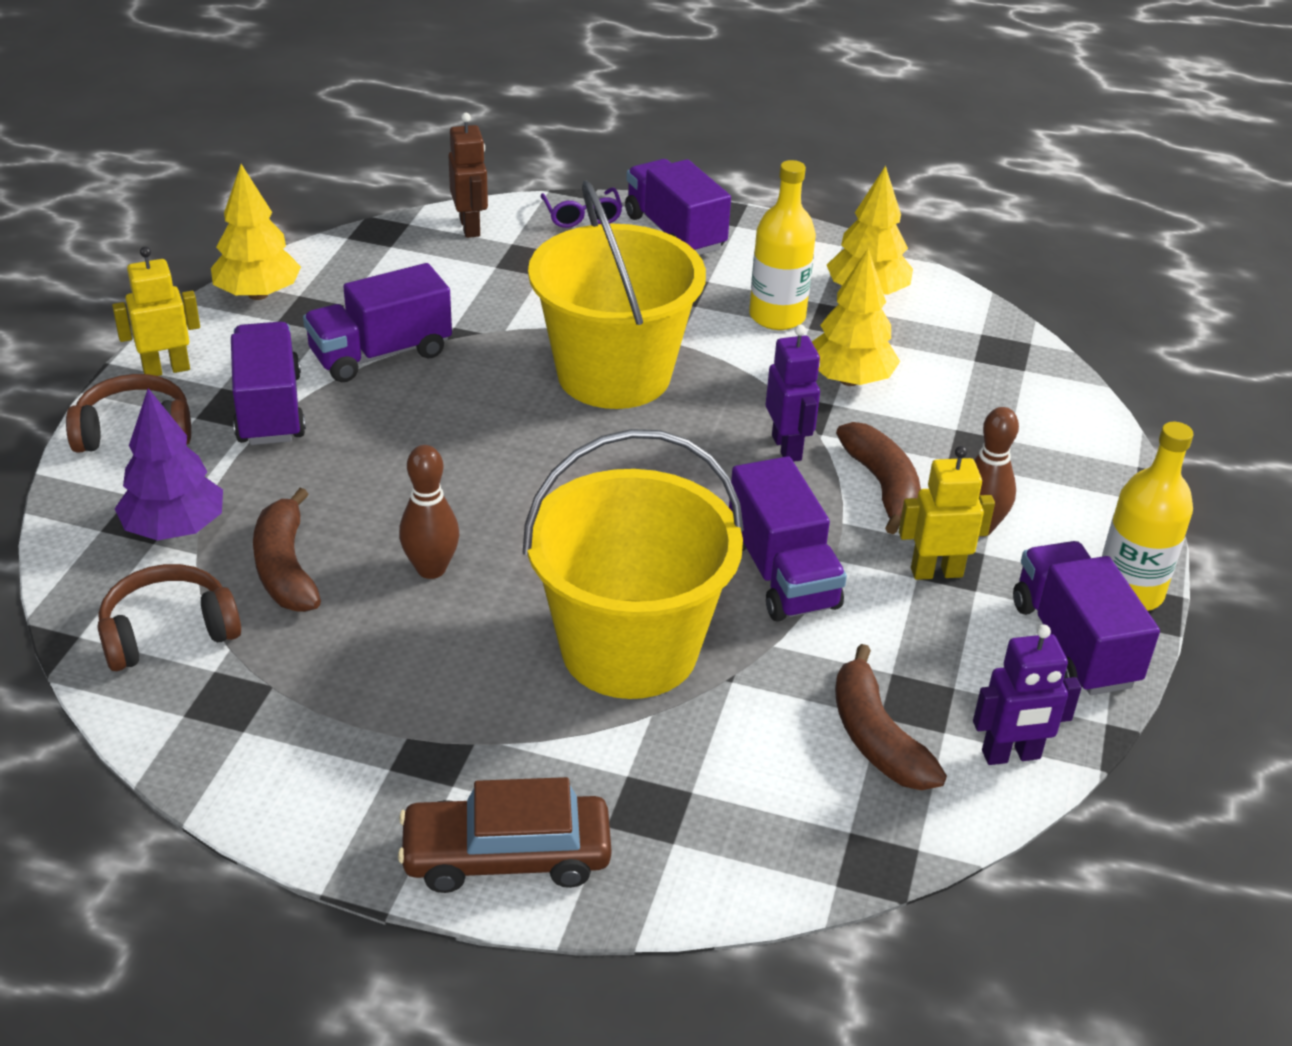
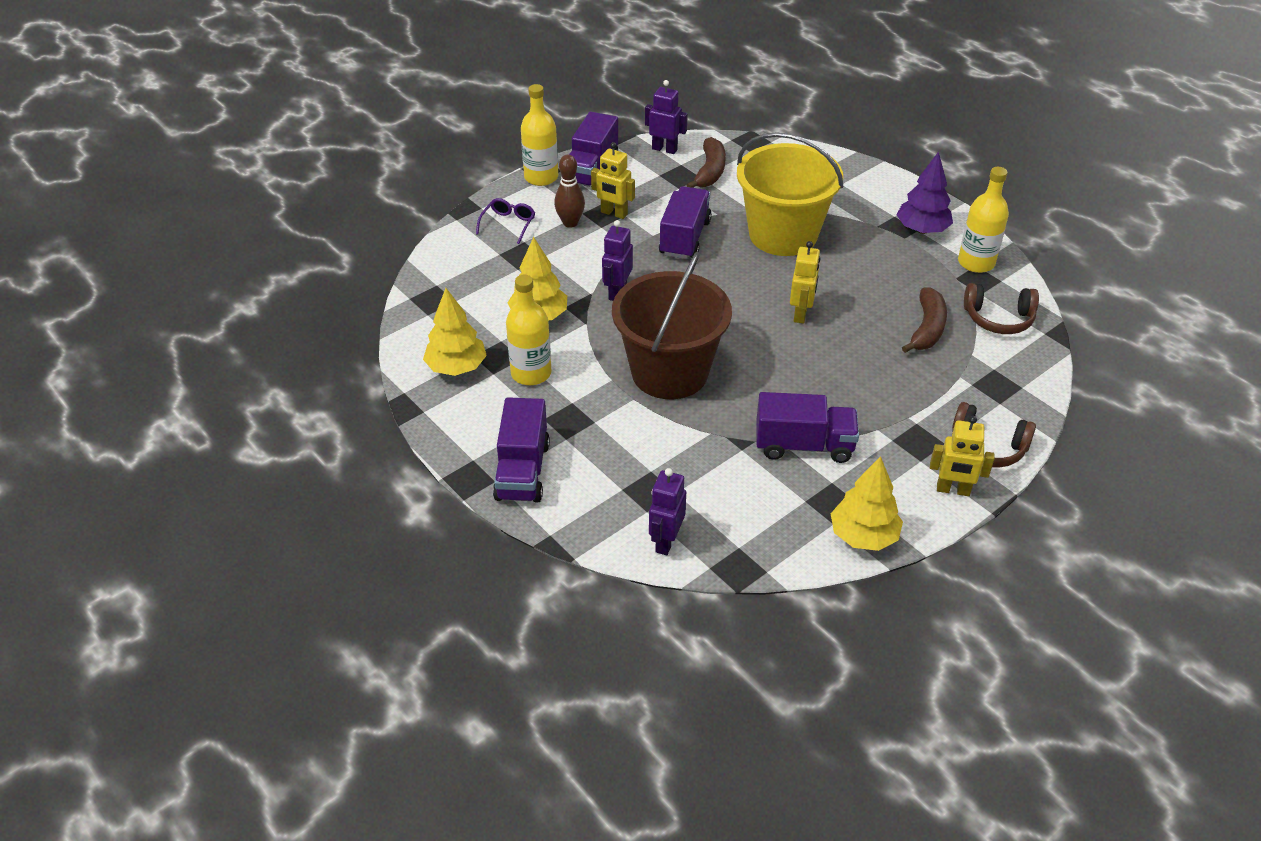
camera: 145 degrees left, 5 degrees up
(174, 529) = (980, 372): purple tree -> purple tree (922, 230)
(244, 735) = (976, 262): none -> yellow bottle
(269, 409) = (896, 430): purple truck -> none
(431, 569) = (852, 301): brown bowling pin -> none
(470, 227) = (666, 541): brown robot -> purple robot
(498, 517) = (801, 314): none -> yellow robot
(506, 856) = (887, 188): brown car -> none
(582, 216) = (573, 517): purple glasses -> purple glasses (508, 224)
(614, 375) = (669, 372): yellow bucket -> brown bucket
(882, 486) = (591, 256): brown banana -> none

